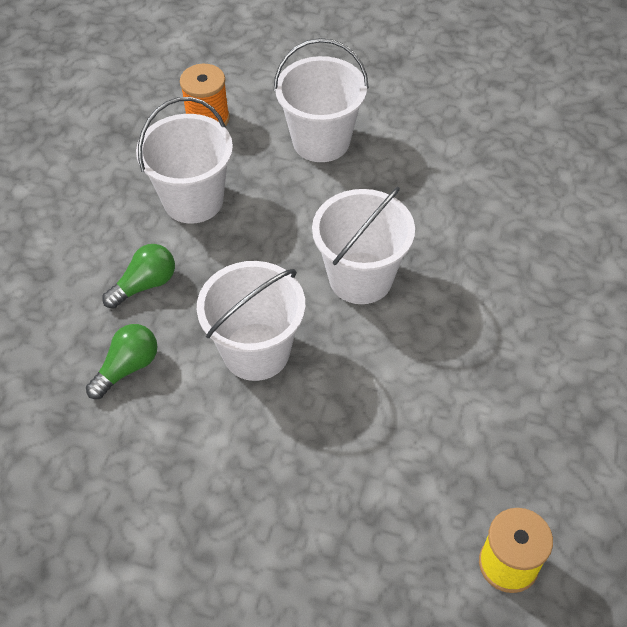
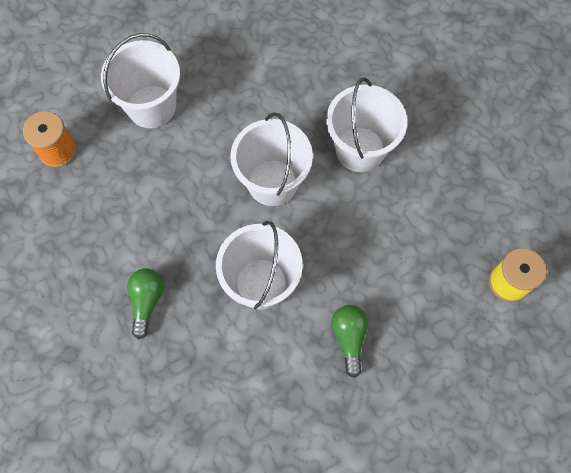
camera: 45 degrees left, 15 degrees up
(127, 368) = (196, 363): green light bulb -> green light bulb (349, 338)
(193, 200) = (113, 217): white bucket -> white bucket (360, 149)

